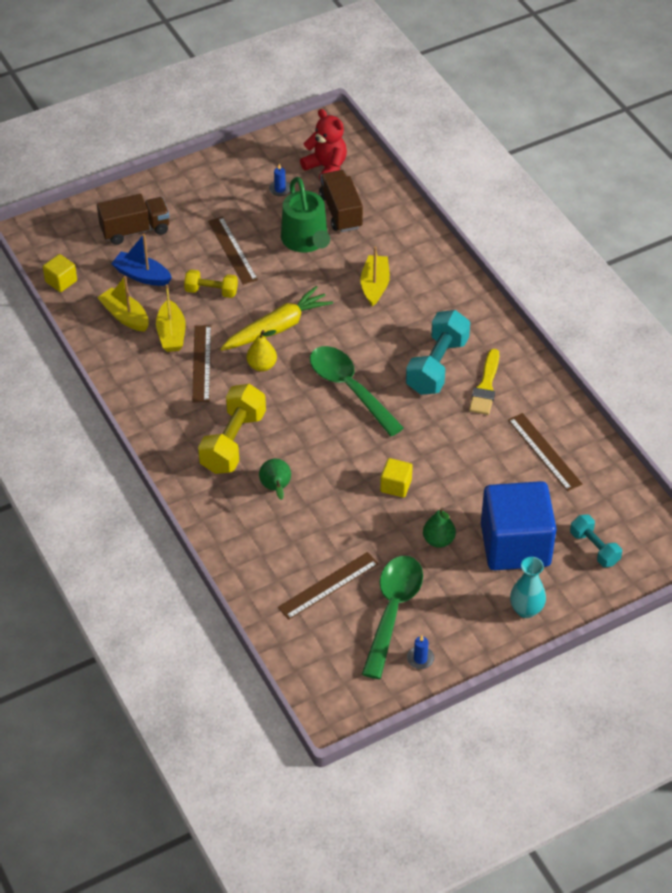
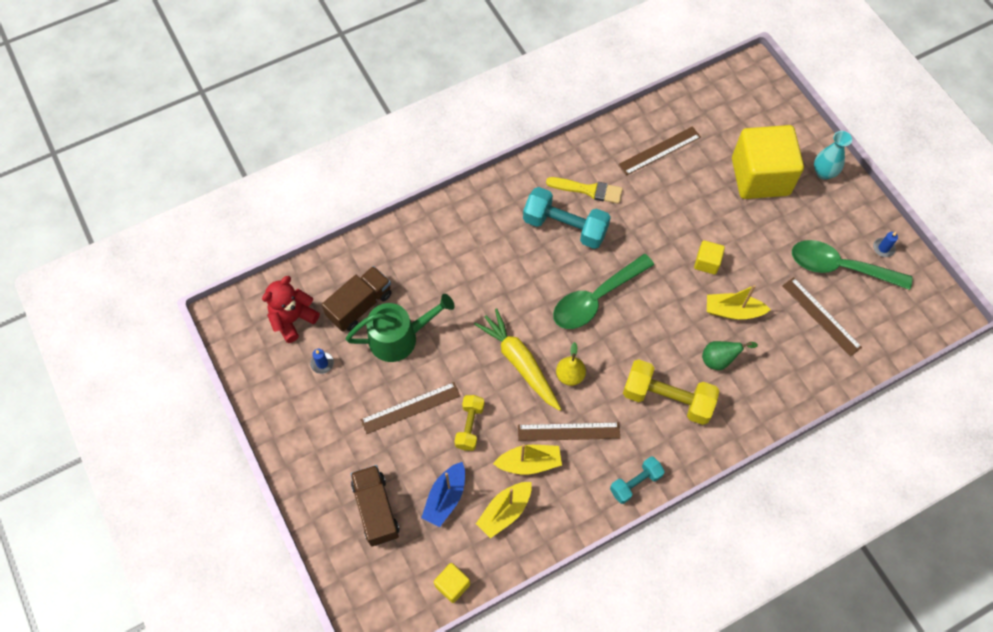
camera: 90 degrees left, 15 degrees up
(341, 212) = (360, 305): brown truck -> brown truck turned 150 degrees clockwise
(375, 285) = (463, 276): yellow boat -> yellow boat (733, 311)
(438, 540) = (762, 232): green pear -> none
(515, 545) = (760, 177): blue cube -> yellow cube
(594, 548) = (756, 123): turquoise dumbbell -> turquoise dumbbell (635, 483)

